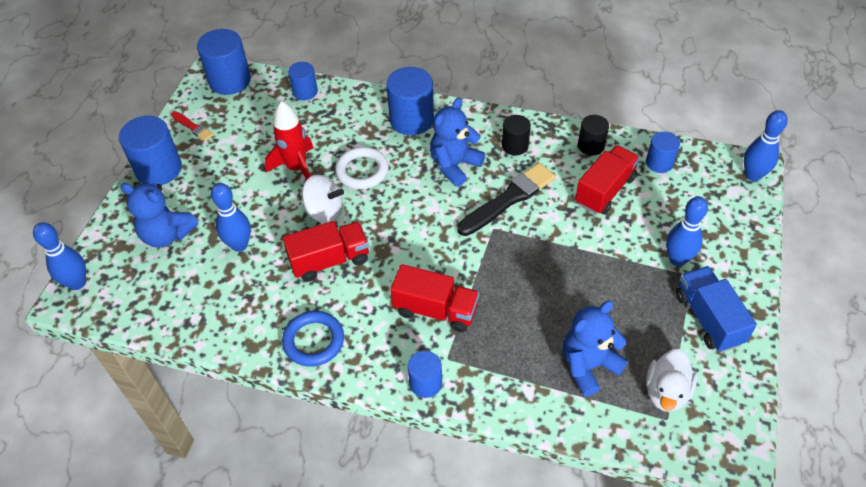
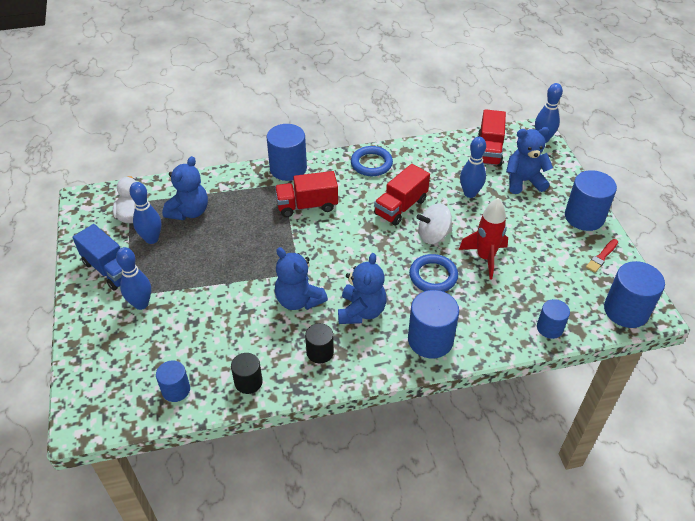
camera: 150 degrees right, 5 degrees down
(193, 127) = (601, 257): red brush -> red brush turned 60 degrees counterclockwise
(362, 171) = (433, 276): white ring -> blue ring
(425, 383) = (288, 168): blue cylinder -> blue cylinder, size x1.70
(508, 199) = (299, 300): black brush -> blue teddy bear
(605, 191) = (219, 340): red truck -> red truck (489, 151)
(753, 175) = (80, 413): blue bowling pin -> blue bowling pin (152, 239)

